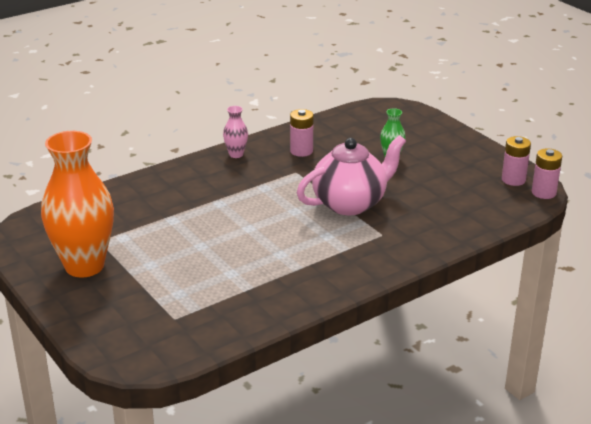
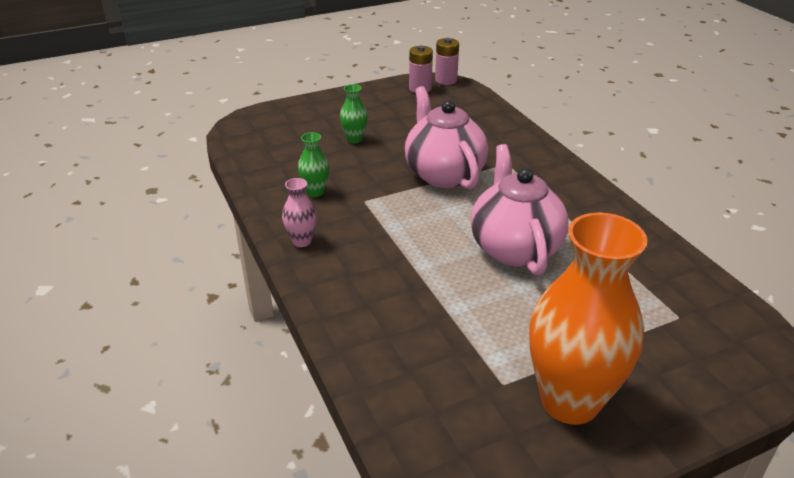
camera: 80 degrees left, 5 degrees up
(249, 241) = (514, 248): none -> pink teapot
(301, 151) = (315, 192): pink battery -> green vase

